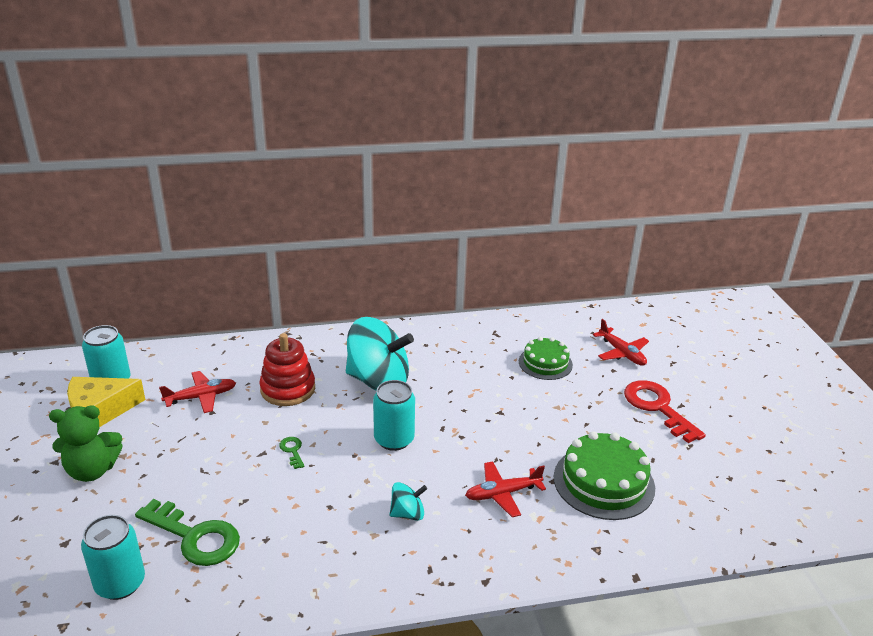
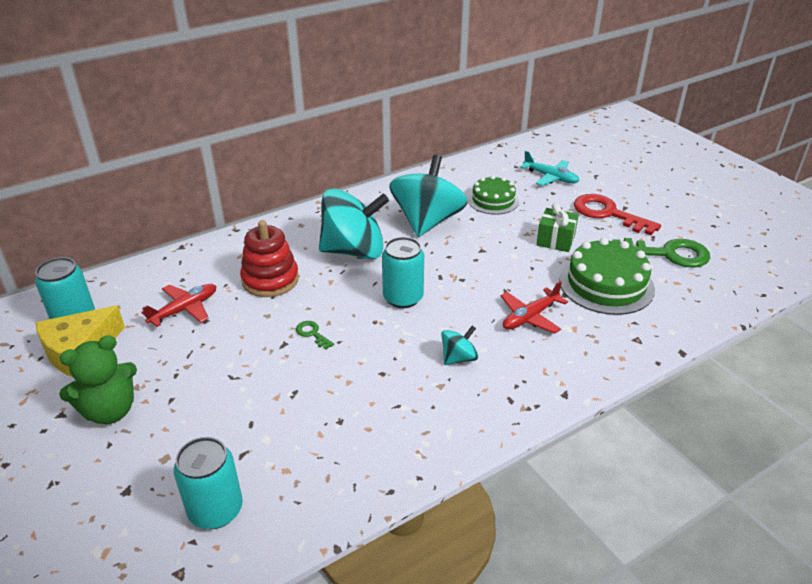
camera: 20 degrees left, 5 degrees up
(195, 537) = (266, 441): green key -> green key (668, 254)
(465, 369) = (427, 221): none -> turquoise spinning top
(581, 422) = (555, 240): none -> green gift
(622, 353) = (550, 177): red plane -> turquoise plane

